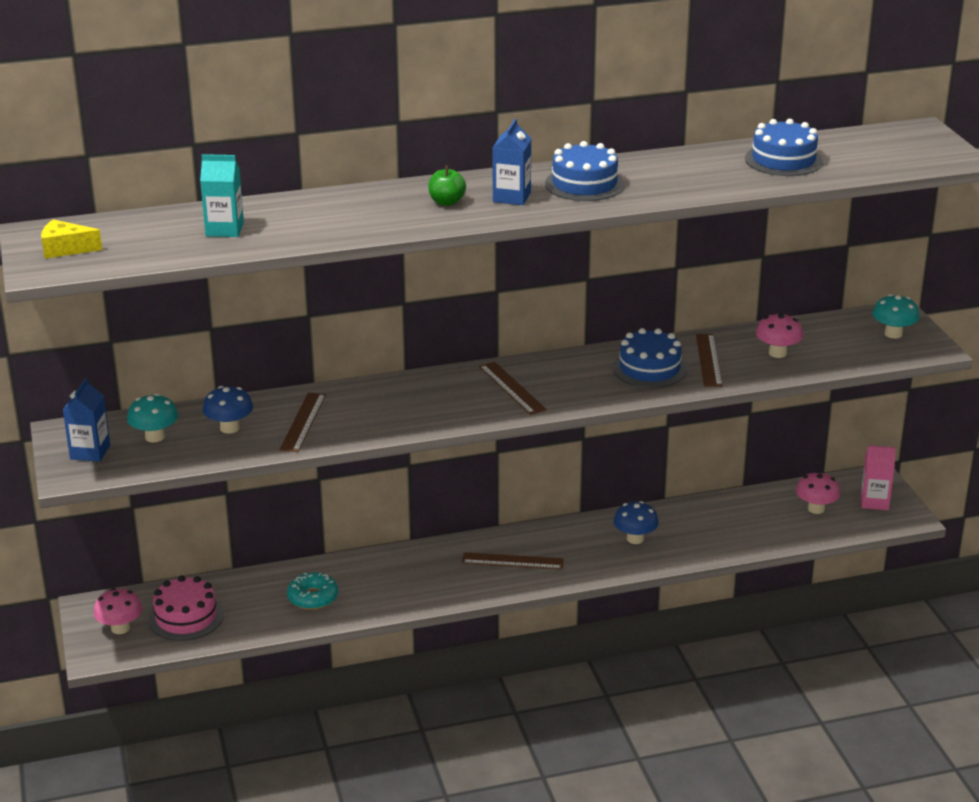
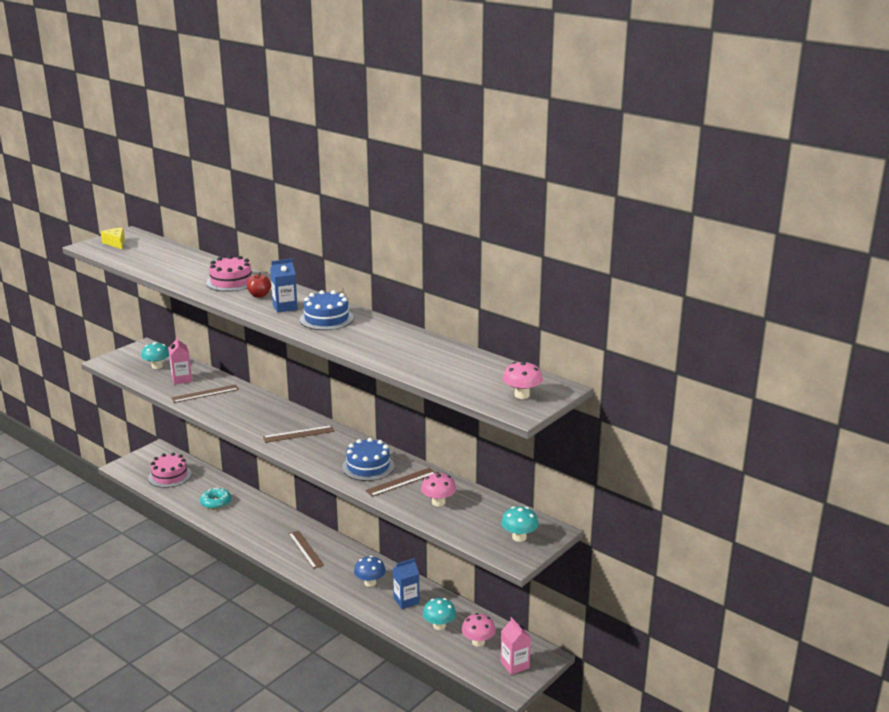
camera: 55 degrees right, 5 degrees down
(90, 452) = (130, 358): blue carton -> blue carton (406, 600)
(120, 628) = (147, 463): pink mushroom -> pink mushroom (522, 395)
(224, 229) = (170, 263): turquoise carton -> none
(229, 428) = (182, 379): blue mushroom -> pink carton
(368, 207) = (231, 281): none -> pink cake
(446, 202) = (259, 295): green apple -> red apple
(512, 388) = (298, 434): brown ruler -> brown ruler turned 45 degrees clockwise
(764, 522) = (439, 626): none -> turquoise mushroom
(783, 160) = (438, 360): blue cake -> none

